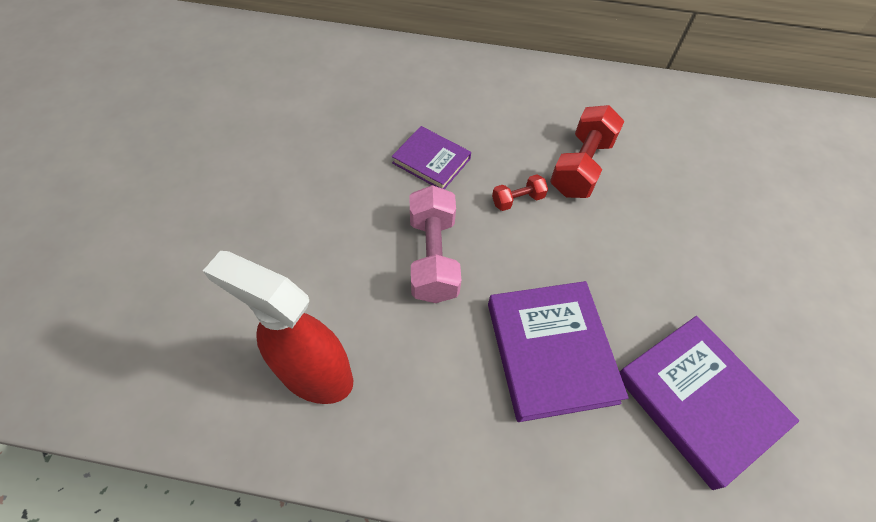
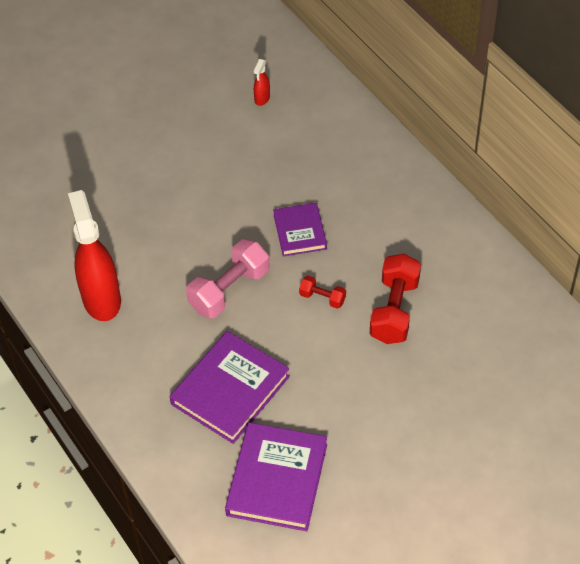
camera: 50 degrees right, 5 degrees down
(269, 80) = (262, 99): none -> red spray bottle
(581, 166) = (394, 310): red dumbbell -> red dumbbell turned 60 degrees counterclockwise

